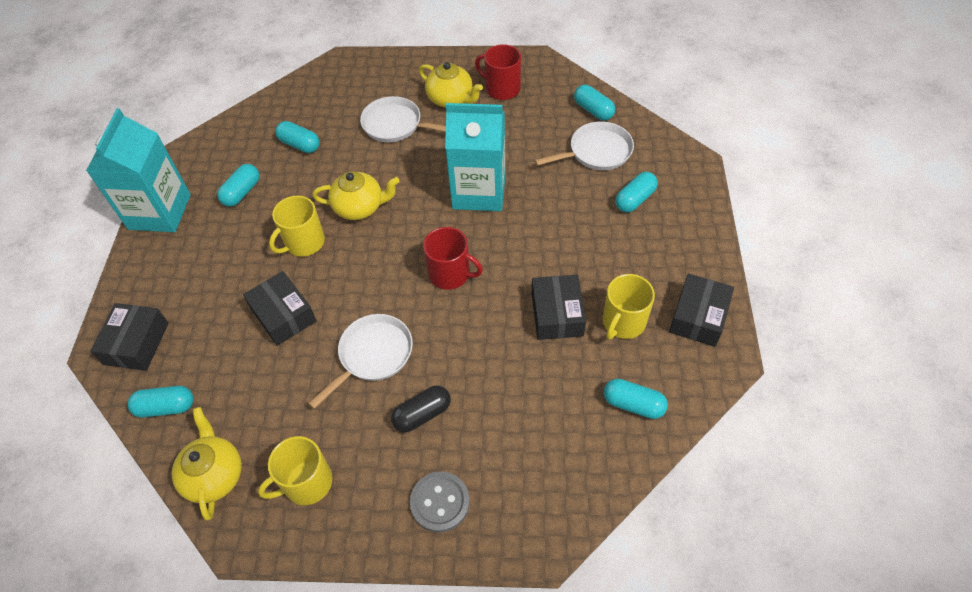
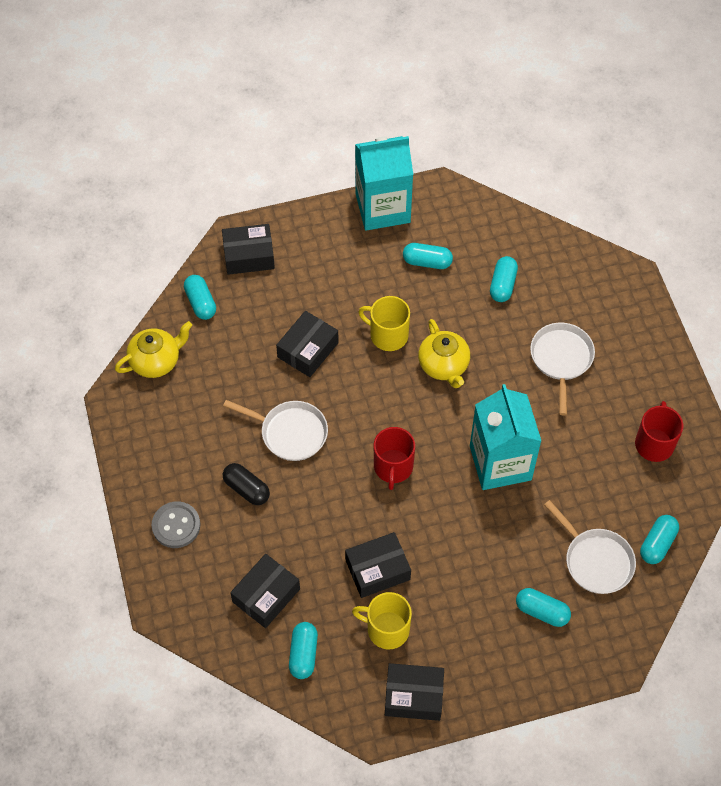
camera: 70 degrees right, 5 degrees up
(306, 483) = (167, 426): yellow mug -> none
(451, 99) = (618, 399): yellow teapot -> none
(556, 425) = (266, 595): none -> black box

